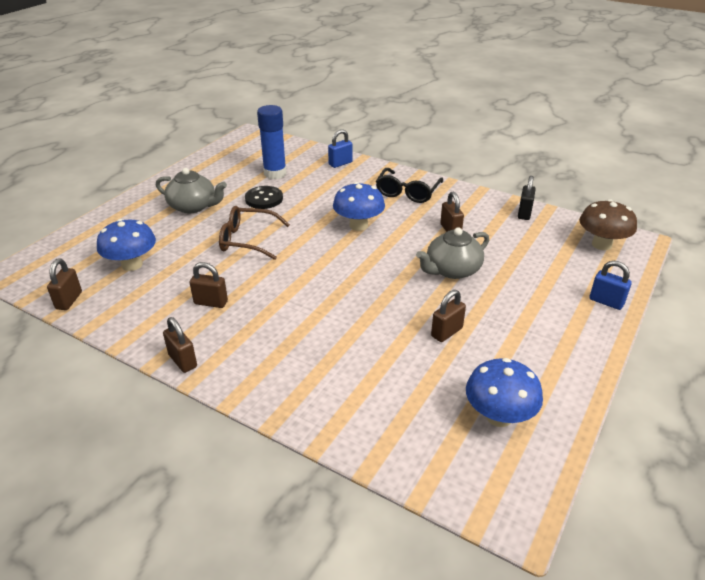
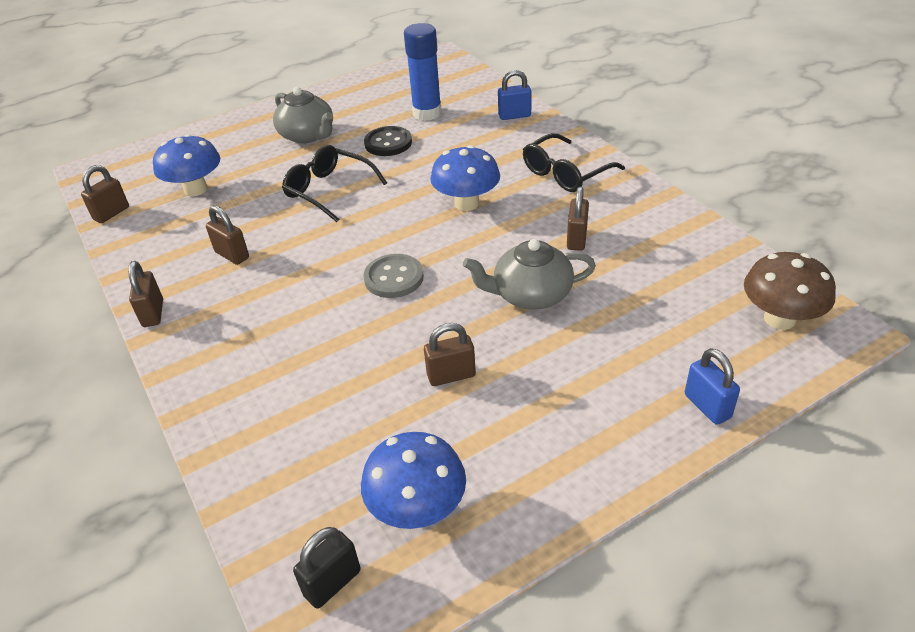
camera: 30 degrees right, 5 degrees up
(248, 240) = (329, 190): brown glasses -> black glasses
(351, 284) = (394, 278): none -> grey button
(524, 213) = (702, 241): black padlock -> black padlock (332, 583)

